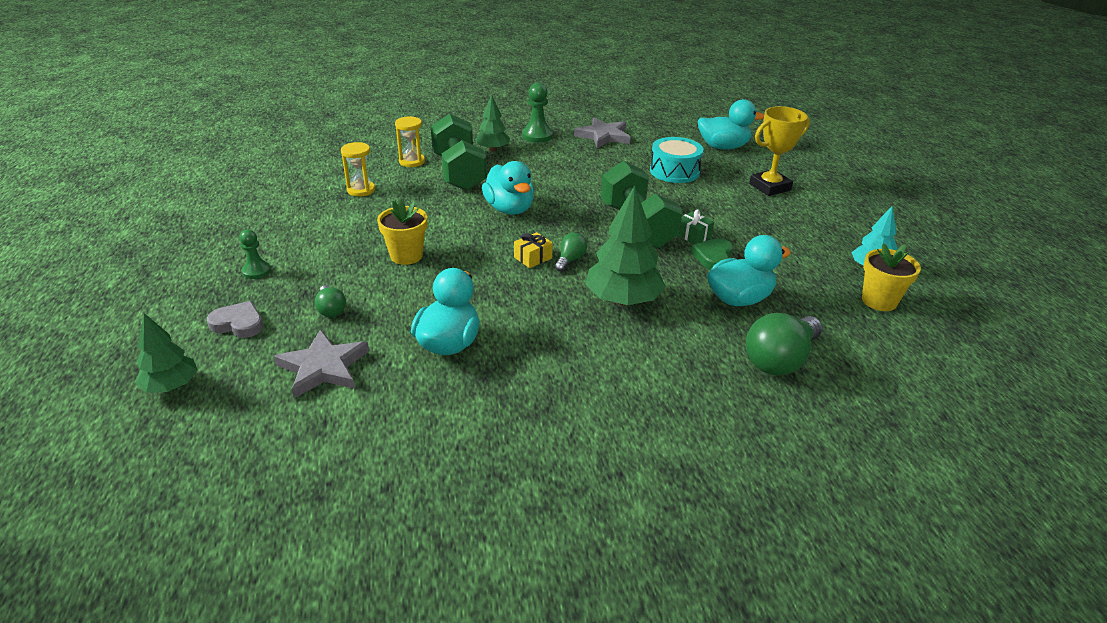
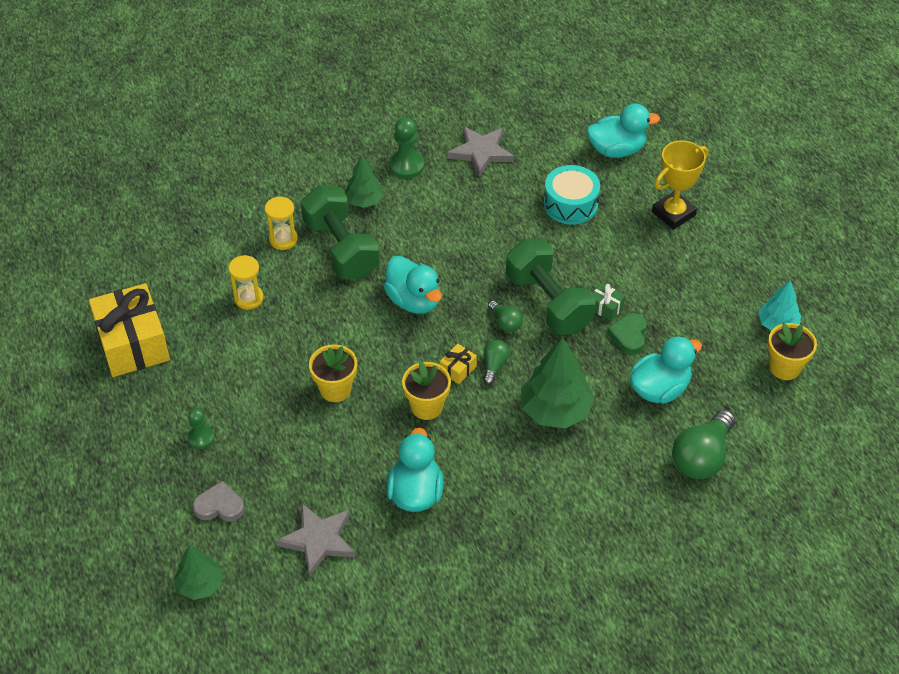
camera: 10 degrees left, 15 degrees up
(241, 203) = (133, 343): none -> yellow gift
(331, 309) = (294, 473): green light bulb -> green light bulb (505, 322)
(490, 279) = (427, 407): none -> yellow flower pot

